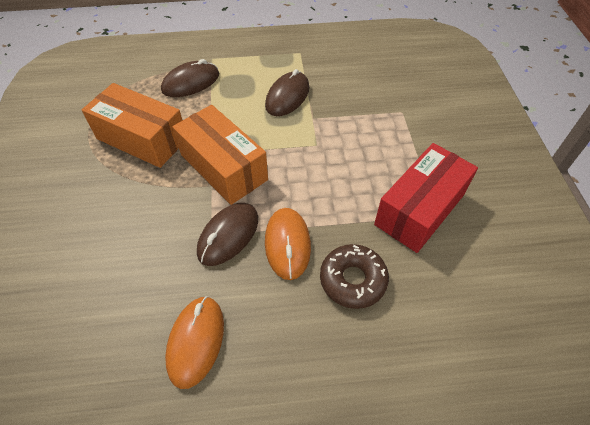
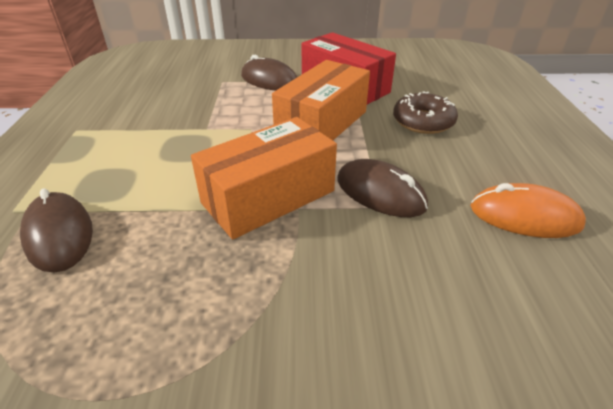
camera: 85 degrees left, 15 degrees down
(142, 139) = (175, 294): orange box -> orange box (322, 124)
(287, 97) = (158, 143): brown mouse -> brown mouse (269, 80)
(287, 244) = (388, 153): orange mouse -> none

